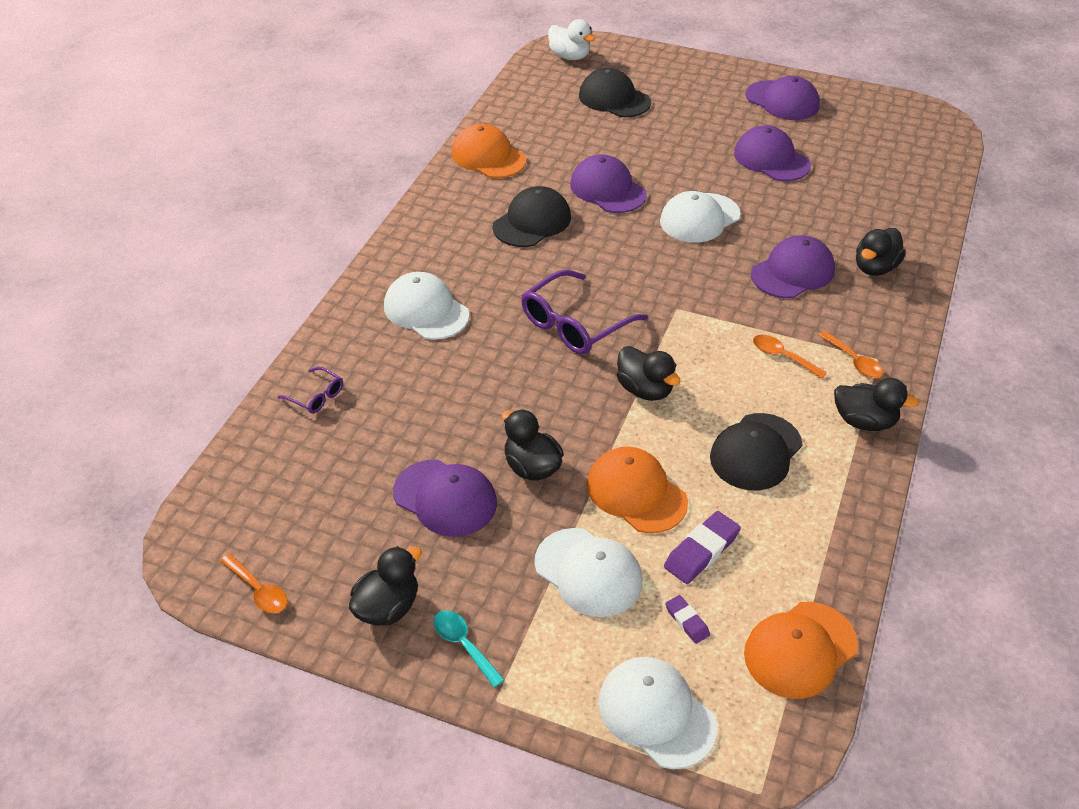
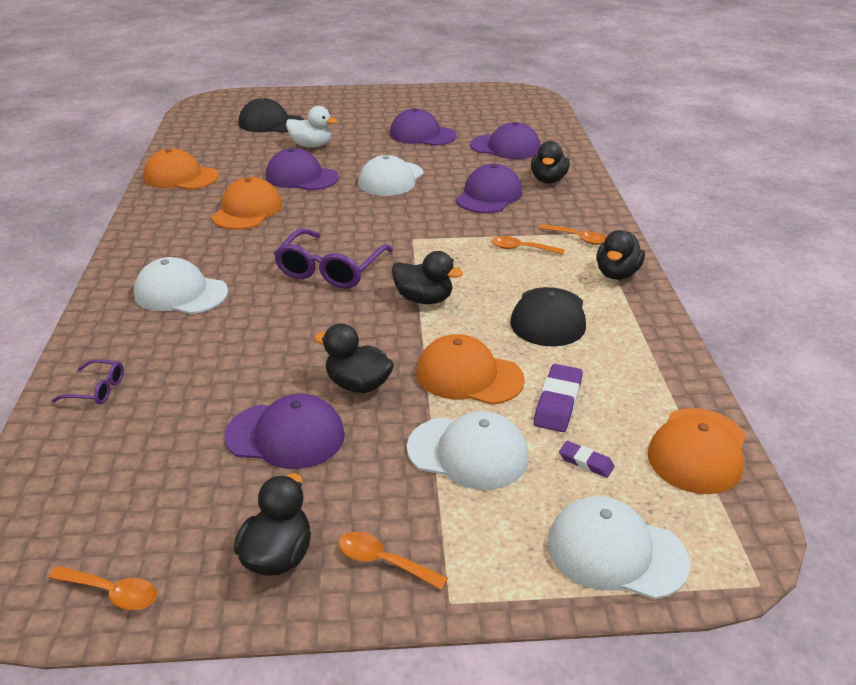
camera: 25 degrees left, 10 degrees down
(463, 645) = (383, 561): turquoise spoon -> orange spoon
(532, 222) = (247, 210): black cap -> orange cap
(569, 56) = (217, 105): white duck -> white duck (311, 145)
(782, 101) = (406, 102): purple cap -> purple cap (505, 147)
(864, 421) = (617, 274): black duck -> black duck turned 120 degrees clockwise

